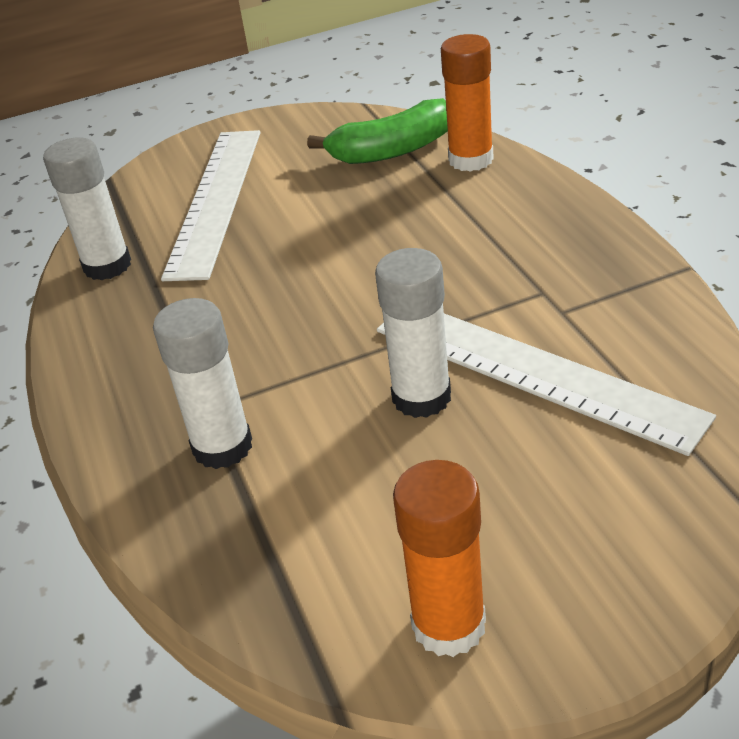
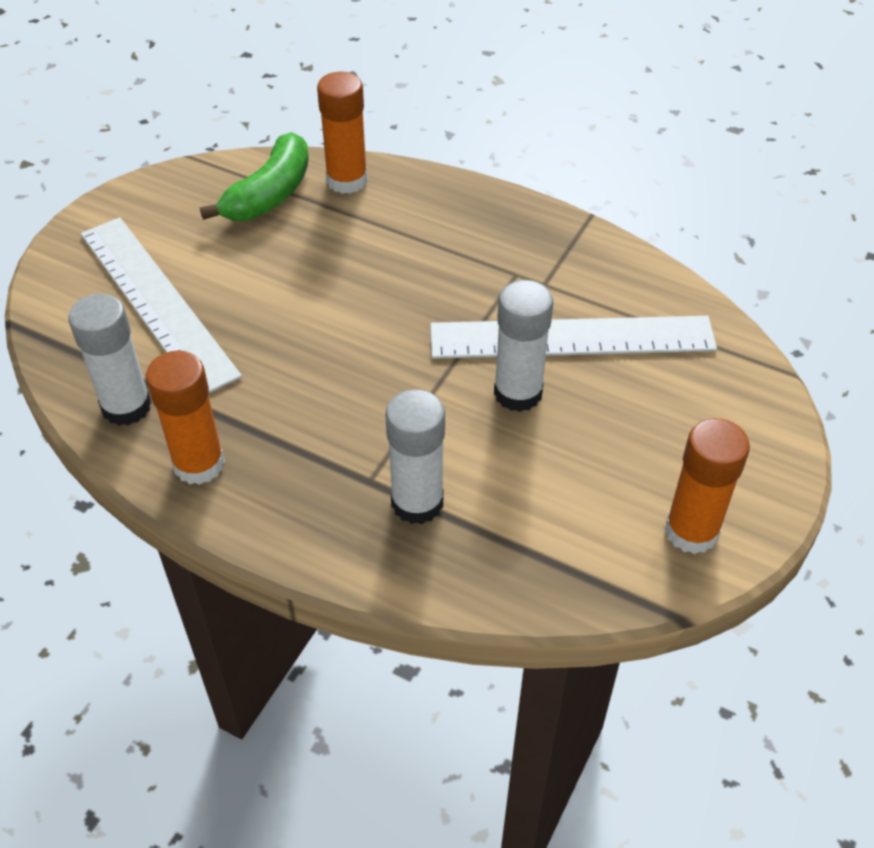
camera: 45 degrees left, 10 degrees up
(103, 330) = (199, 464): none -> orange glue stick

